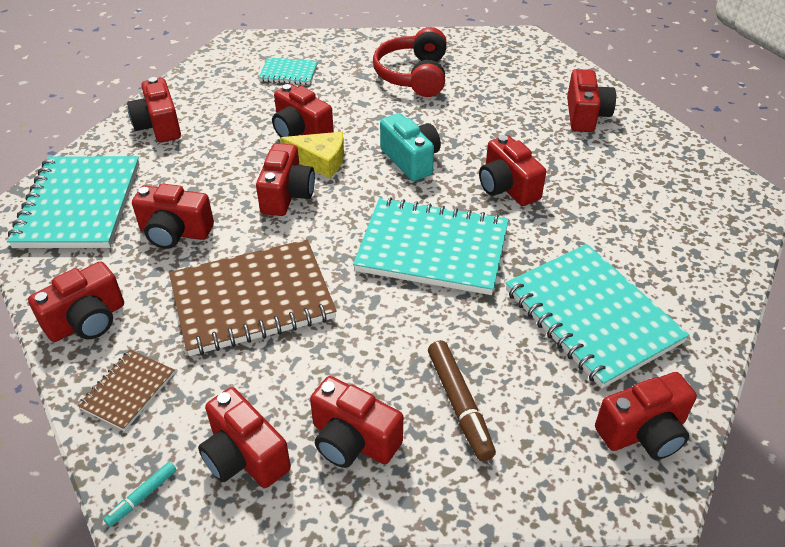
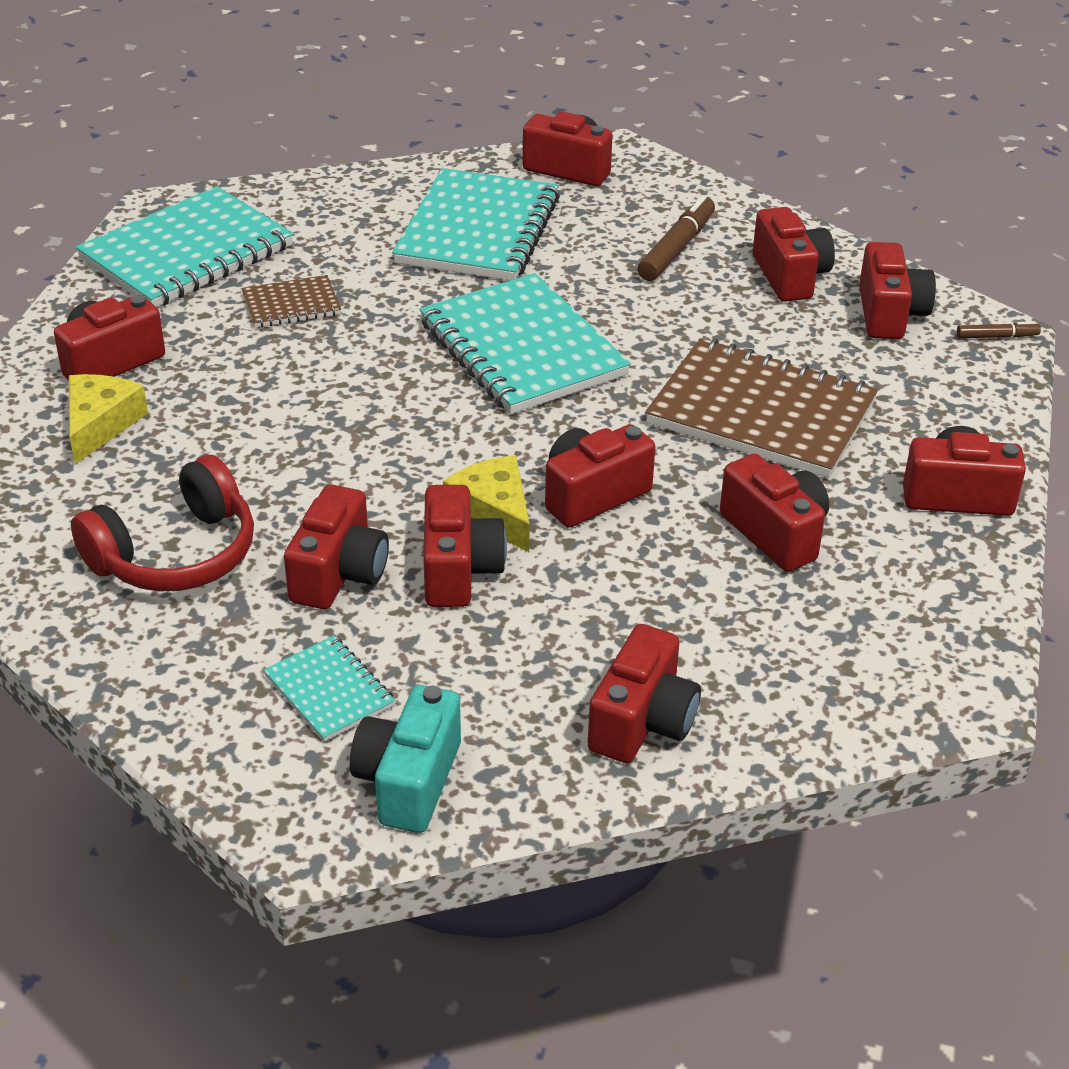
camera: 135 degrees left, 5 degrees down
(79, 205) = (870, 652): turquoise notebook -> turquoise notebook (187, 253)
(128, 391) = (957, 410): brown notebook -> brown notebook (291, 305)
(142, 497) = (997, 336): turquoise marker -> brown marker
(411, 160) = (391, 443): turquoise camera -> turquoise camera (408, 781)
(507, 187) = (348, 352): red camera -> red camera (339, 573)
(533, 94) = (100, 424): none -> yellow cheese

